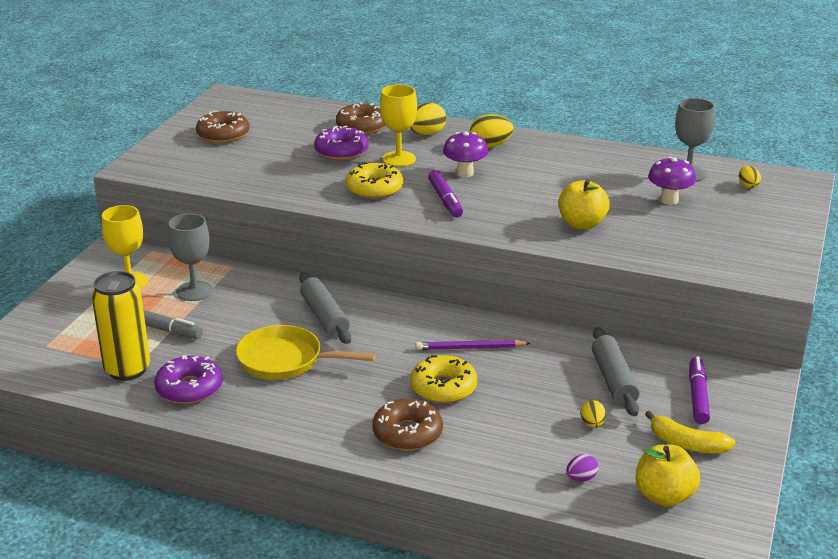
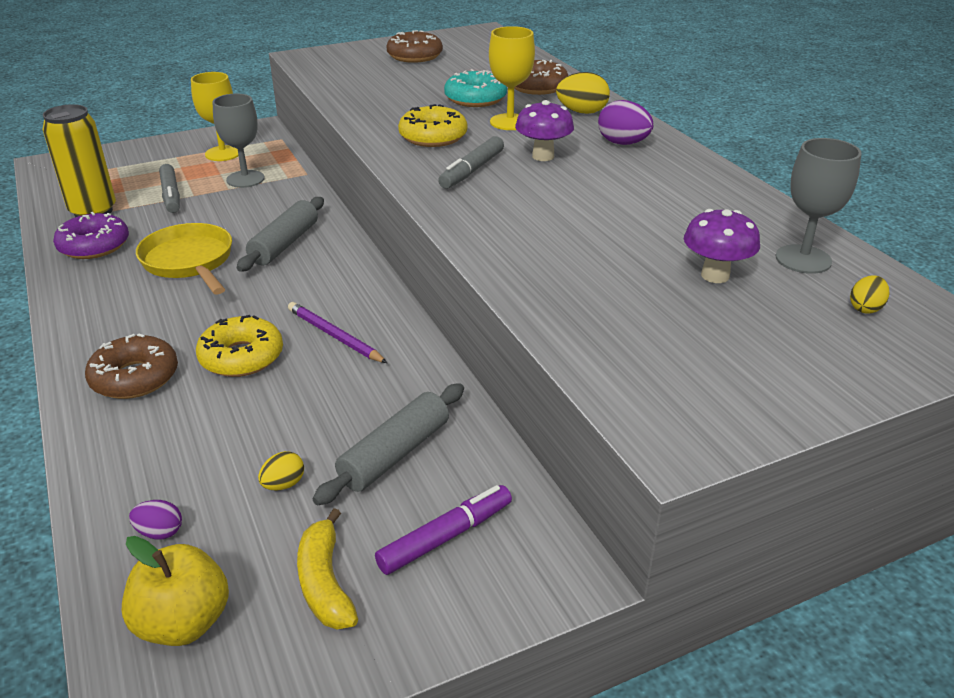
camera: 45 degrees right, 5 degrees up
(341, 151) = (475, 99): purple donut -> turquoise donut
(445, 200) = (472, 170): purple marker -> grey marker
(490, 146) = (623, 143): yellow egg -> purple egg
(581, 224) = (555, 252): yellow apple -> none

